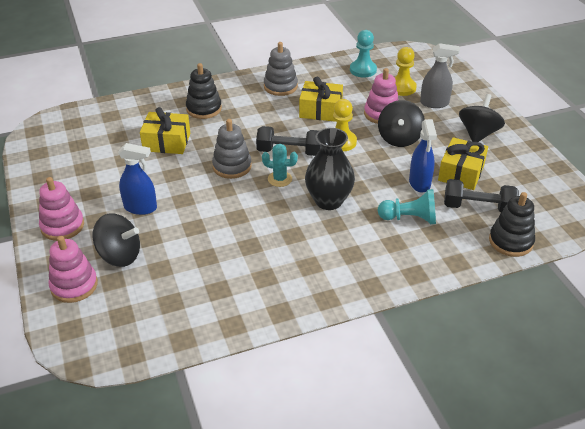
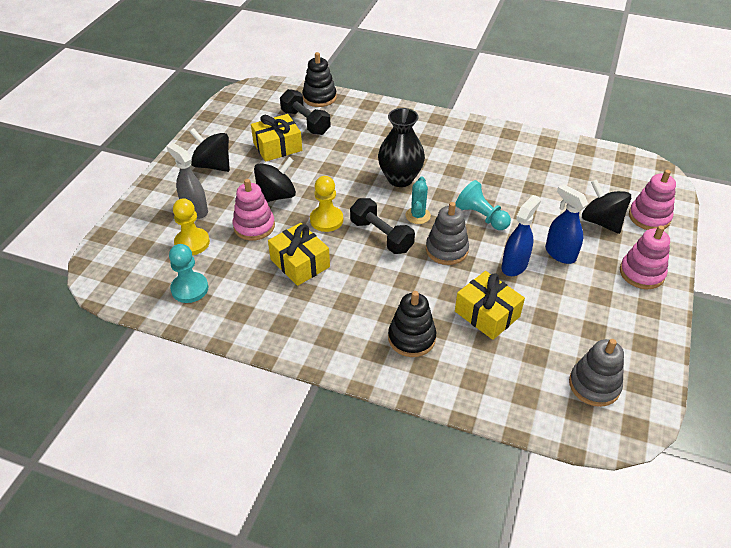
camera: 140 degrees left, 5 degrees up
(280, 86) = (299, 320): grey stacking toy -> grey stacking toy (594, 385)
(280, 179) = (418, 215): turquoise cactus -> turquoise cactus turned 45 degrees clockwise
(409, 218) = (360, 139): turquoise pawn -> turquoise pawn (481, 216)
(419, 183) = (317, 156): blue spray bottle -> blue spray bottle (514, 265)
(478, 134) = (213, 165): black spinning top -> black spinning top turned 60 degrees clockwise

